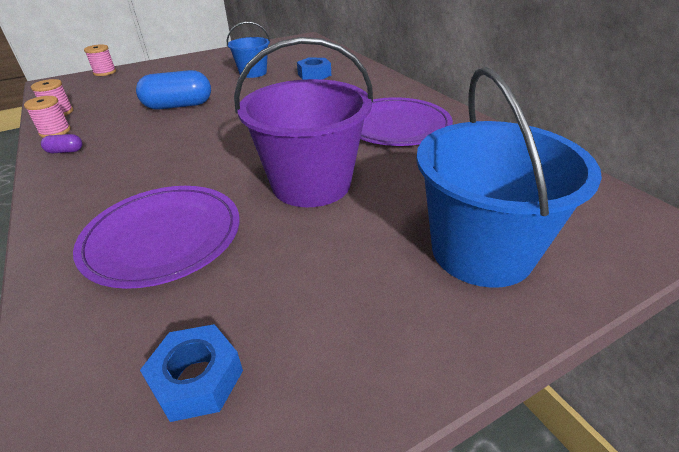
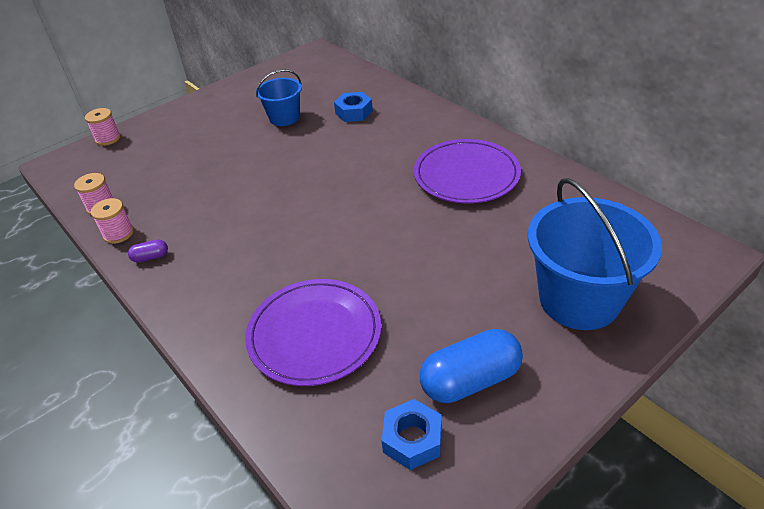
camera: 10 degrees left, 5 degrees up
(178, 106) = (230, 179): blue capsule -> blue capsule (470, 380)
(311, 184) = (416, 257): purple bucket -> none

